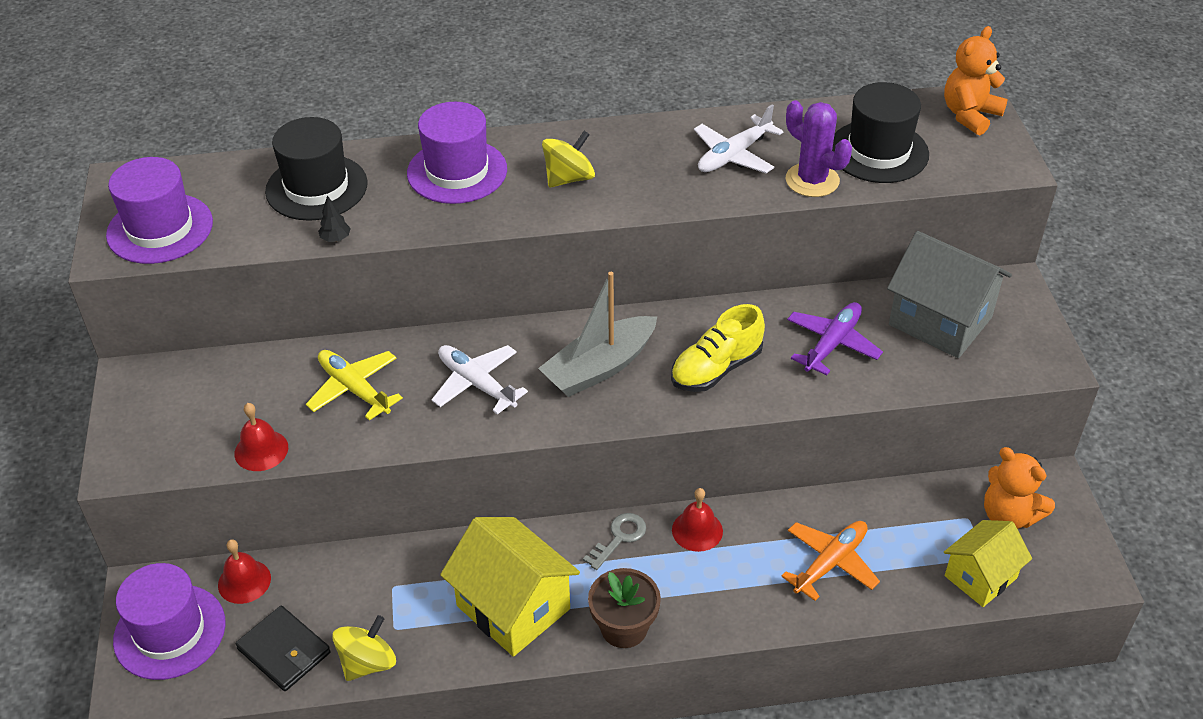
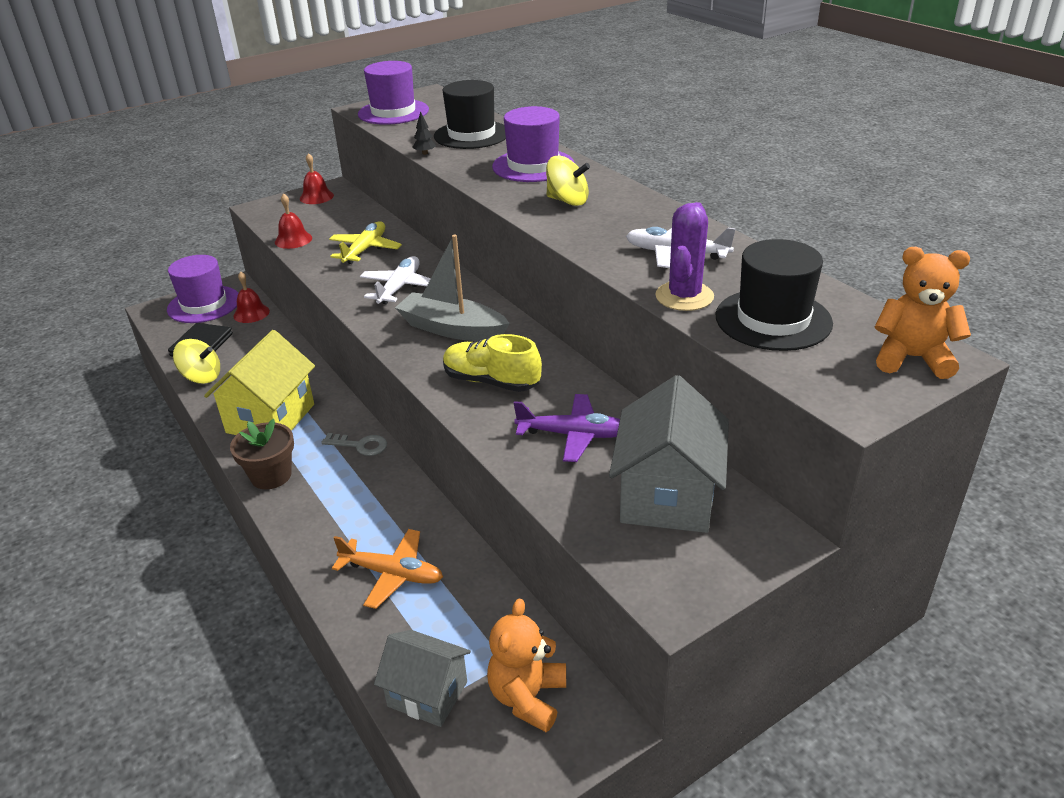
camera: 65 degrees right, 10 degrees down
(697, 530) = (389, 483): red bell -> red bell (316, 197)
(980, 577) = (427, 694): yellow house -> grey house

